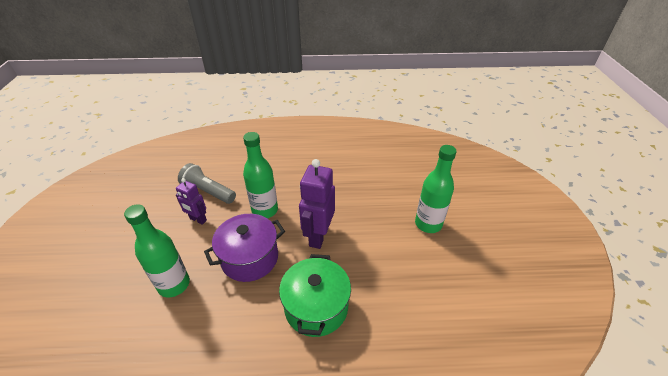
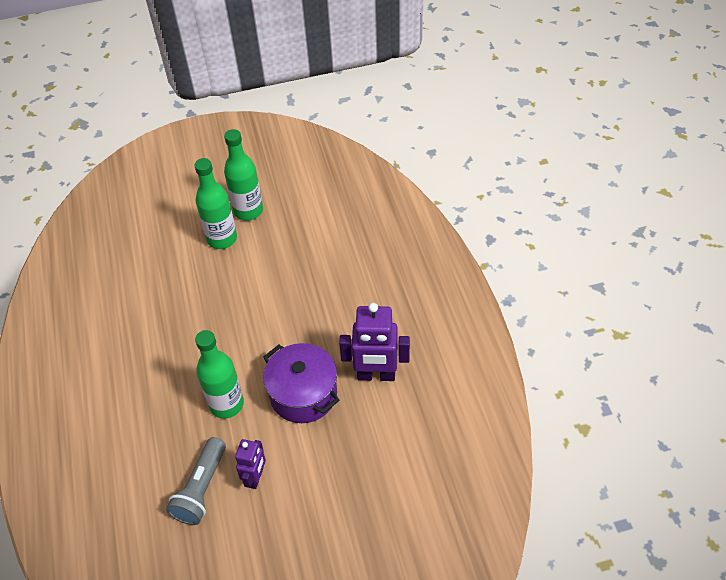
camera: 100 degrees left, 10 degrees up
(174, 284) = (355, 457): green bottle -> green bottle (248, 210)
(316, 307) = (348, 316): green pot -> none
(318, 236) = (258, 336): purple robot -> purple robot (376, 375)

